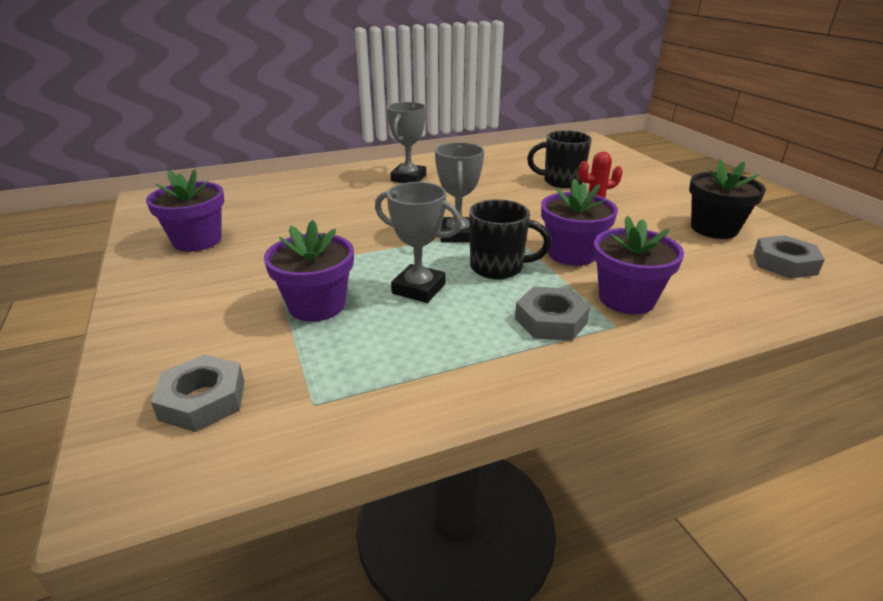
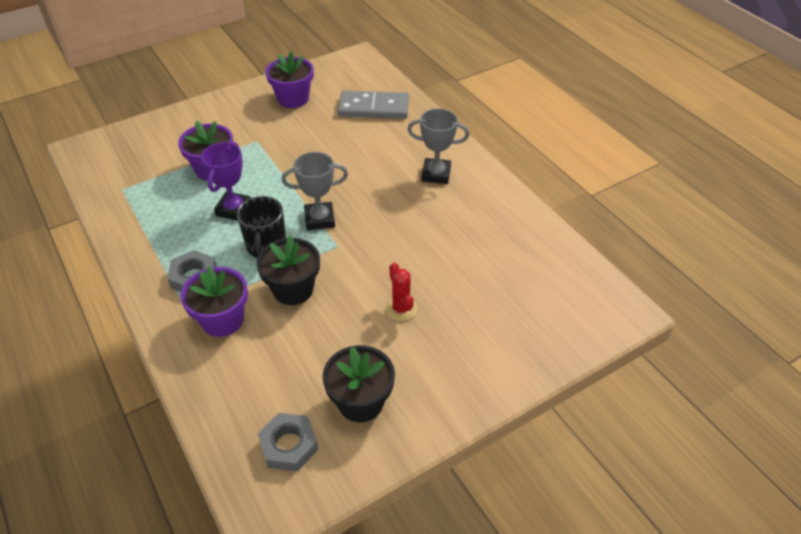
camera: 80 degrees right, 15 degrees up
(203, 400) = (129, 153): grey nut -> none
(270, 196) = (373, 108): none -> grey domino
(418, 289) = (234, 209): grey trophy -> purple trophy
(561, 182) = (460, 283): black mug -> none
(572, 254) = (293, 289): purple flower pot -> black flower pot

